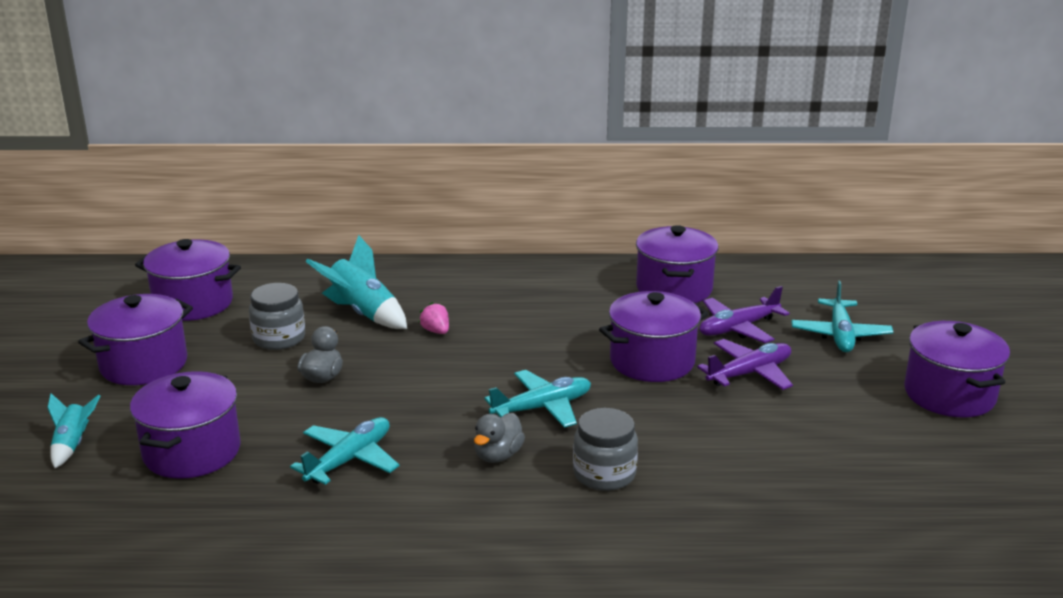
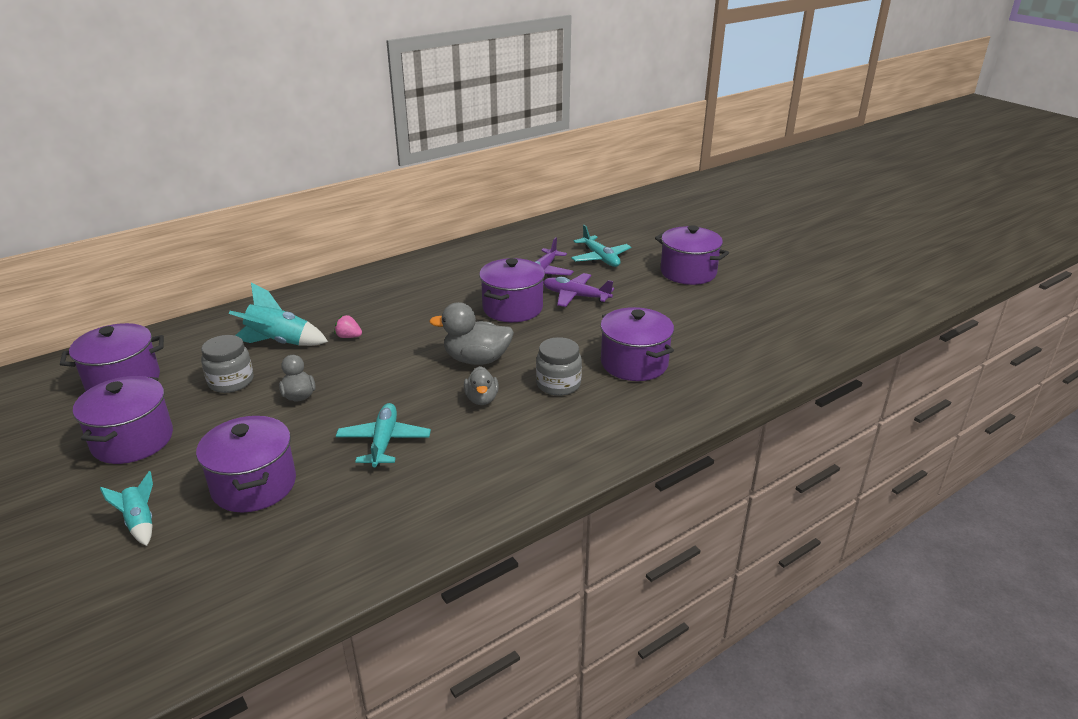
camera: 35 degrees left, 5 degrees up
(542, 408) = (476, 360): turquoise plane -> grey duck
(674, 289) = (478, 260): purple pot -> purple pot (634, 363)
(749, 373) = (576, 296): purple plane -> purple plane turned 90 degrees counterclockwise

